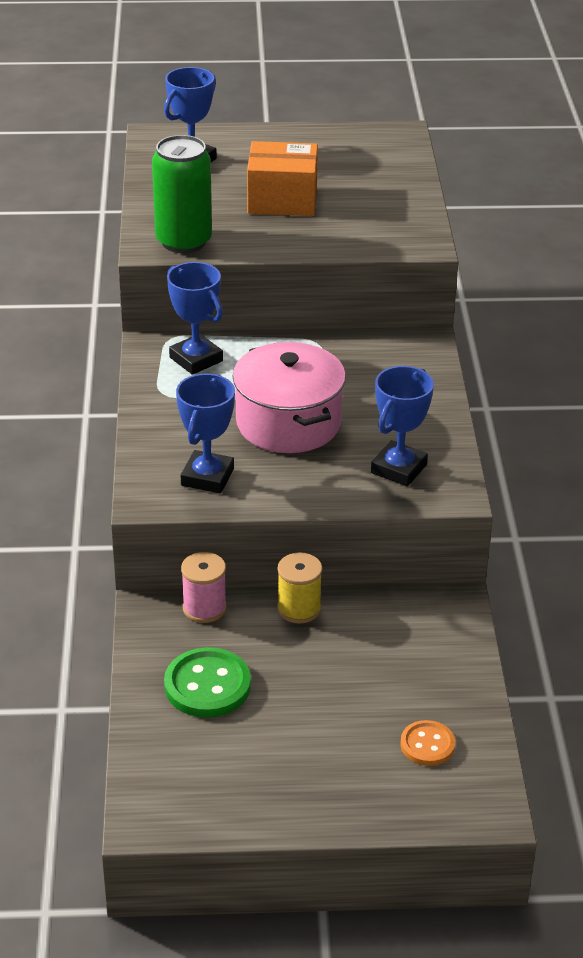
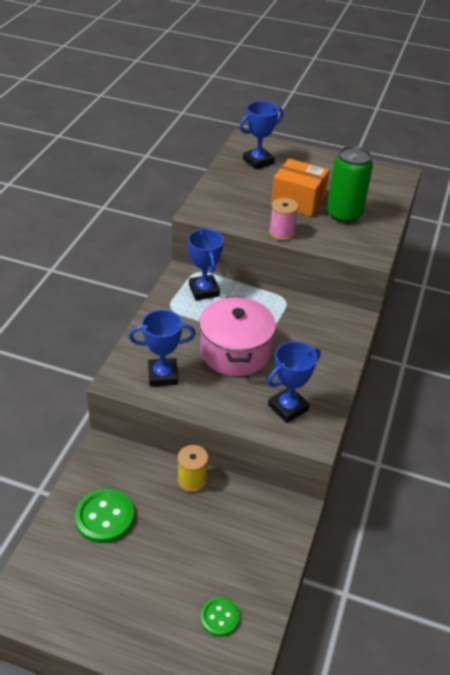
camera: 20 degrees right, 5 degrees up
(183, 241) = (220, 213): green can -> green can (344, 214)
(204, 608) = (134, 459): pink spool -> pink spool (282, 233)
(207, 477) = (163, 375): blue trophy -> blue trophy turned 45 degrees clockwise
(427, 745) = (219, 617): orange button -> green button

